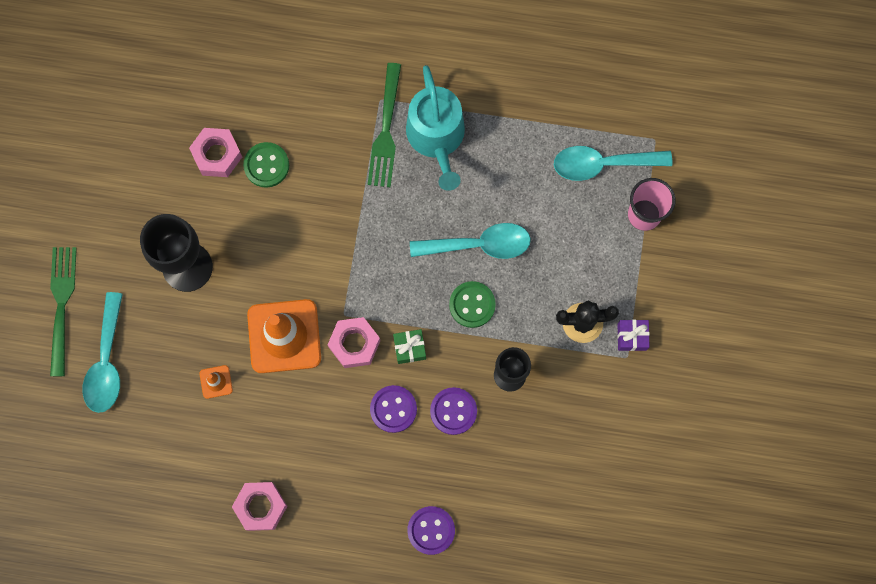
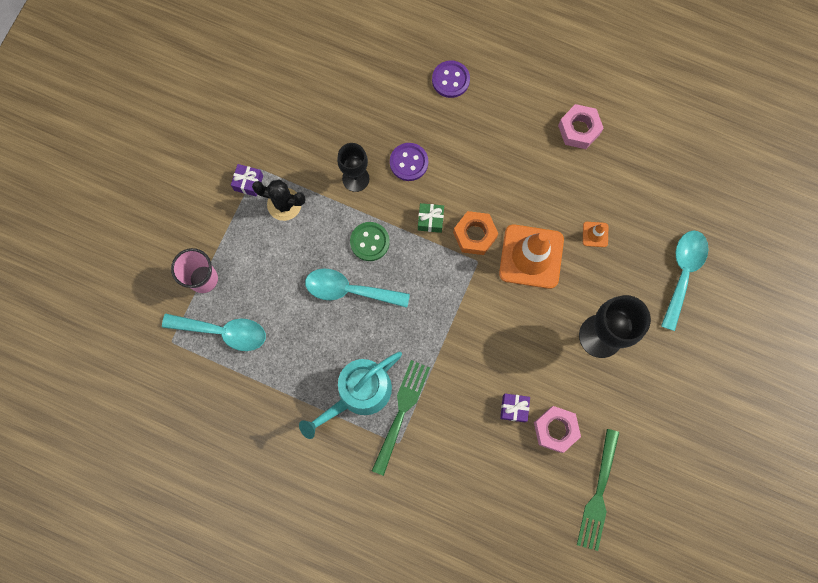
camera: 165 degrees left, 0 degrees up
(61, 305) = (714, 331): green fork -> green fork (598, 494)
(266, 165) = (514, 408): green button -> purple gift
(354, 344) = (474, 235): pink nut -> orange nut
(393, 409) = (456, 176): purple button -> none
(437, 138) = (358, 393): turquoise watering can -> turquoise watering can turned 135 degrees counterclockwise

